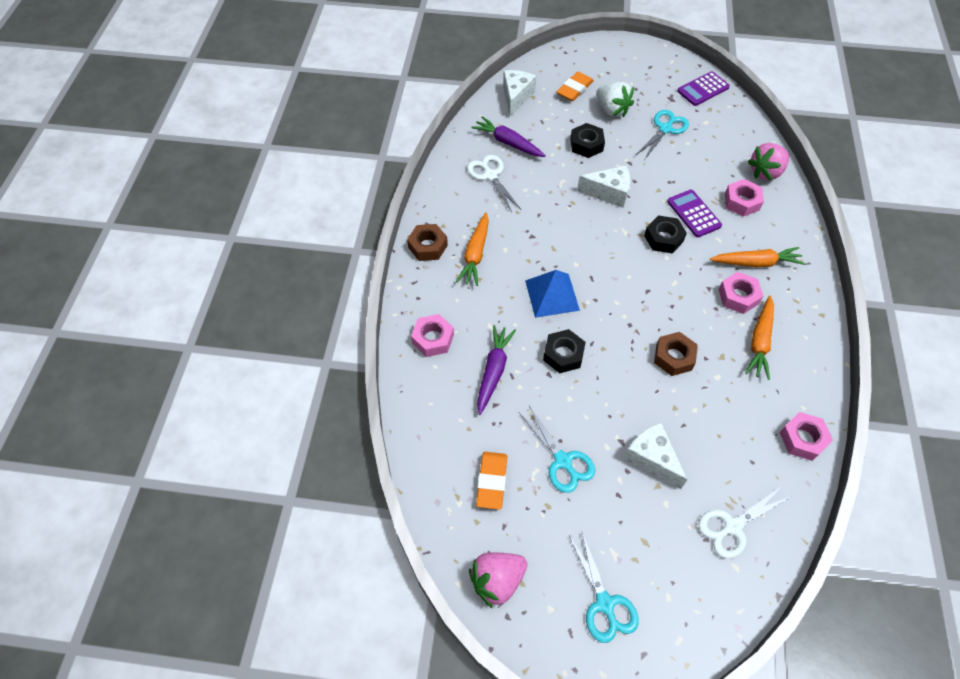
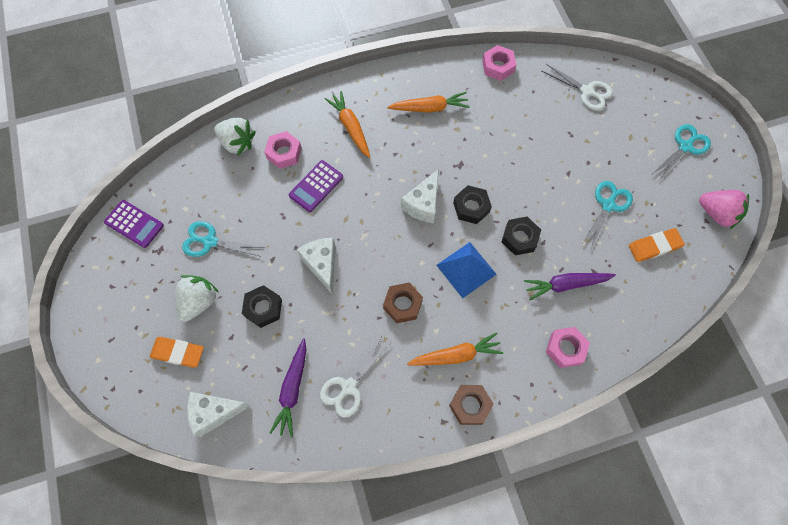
camera: 115 degrees left, 10 degrees up
(651, 458) = (569, 150): white cheese -> white cheese (423, 204)
(663, 238) = (357, 202): black nut -> black nut (471, 207)
(673, 357) = (476, 160): brown nut -> brown nut (402, 305)
(738, 296) = (393, 131): pink nut -> none
(765, 172) = (237, 143): pink strawberry -> white strawberry

